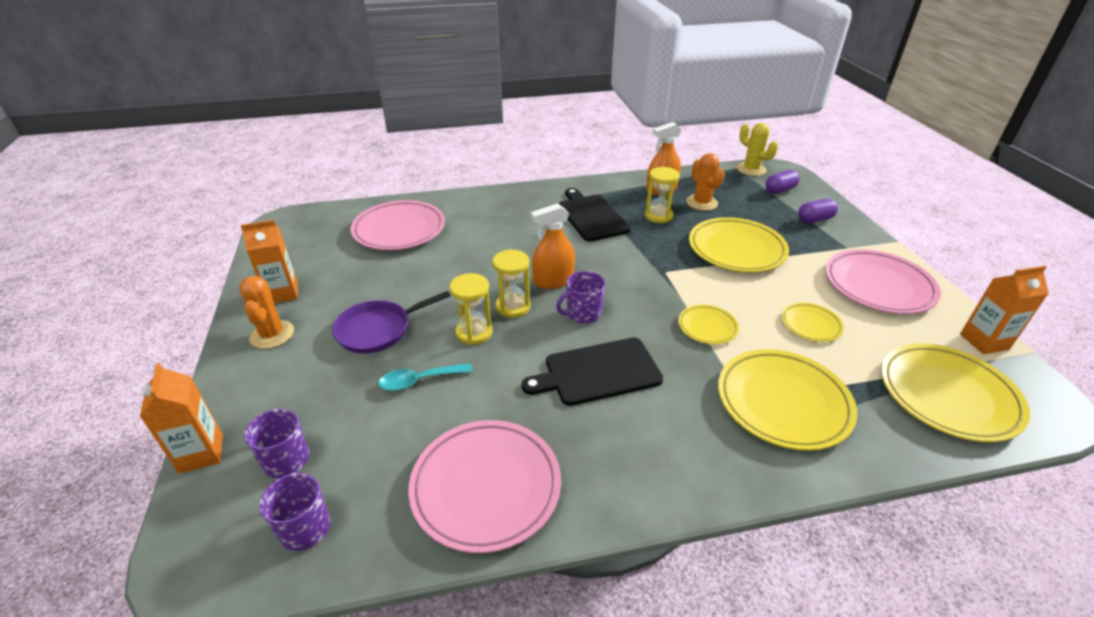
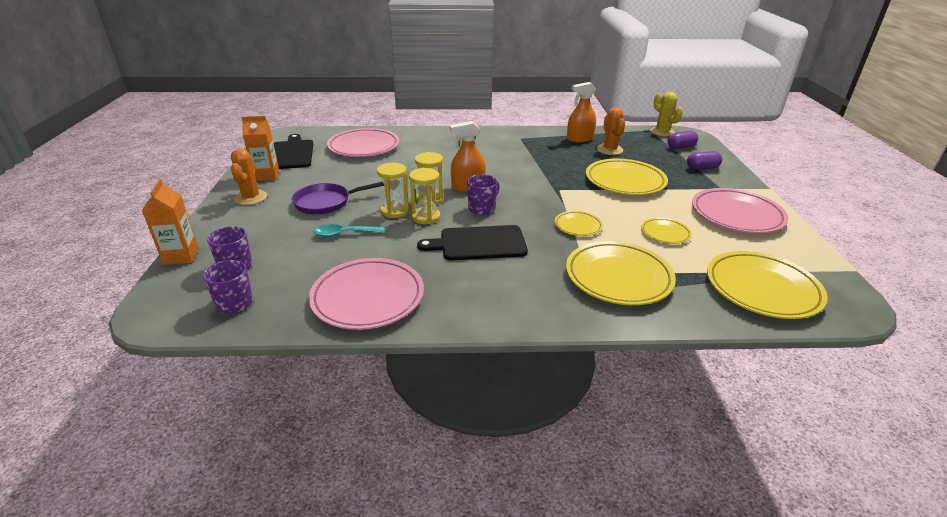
camera: 10 degrees right, 5 degrees down
(583, 314) = (482, 208): purple mug -> purple mug turned 150 degrees clockwise
(591, 216) = (515, 151): black cutting board -> black cutting board (291, 154)
(658, 216) = (570, 155): yellow hourglass -> yellow hourglass (426, 217)
(984, 341) = (813, 259): orange carton -> none

